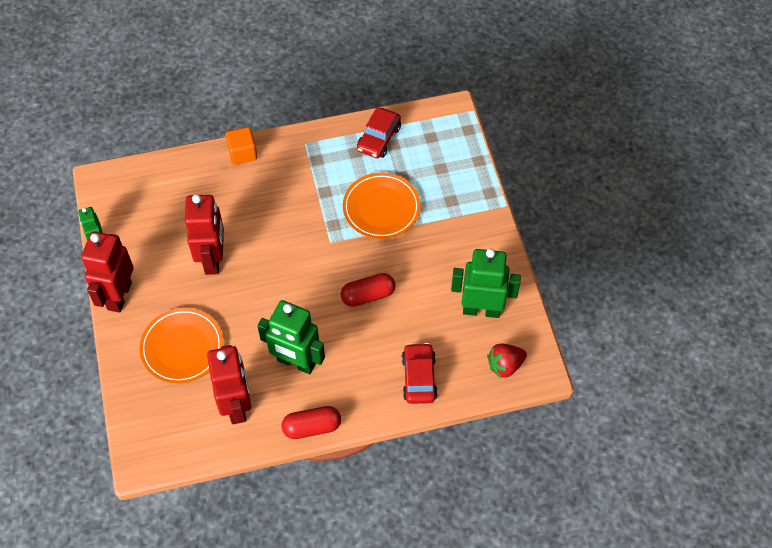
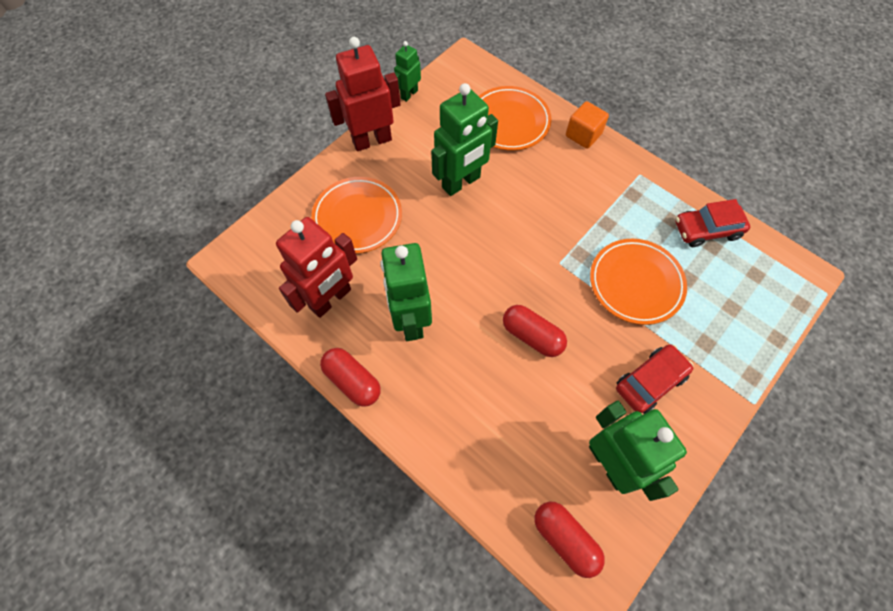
camera: 55 degrees right, 5 degrees up
(187, 191) = (509, 122): none -> orange plate
(213, 259) = (461, 183): red robot -> green robot
(419, 377) = (480, 450): red car -> red car (650, 381)
(505, 365) = (565, 539): red strawberry -> red capsule

